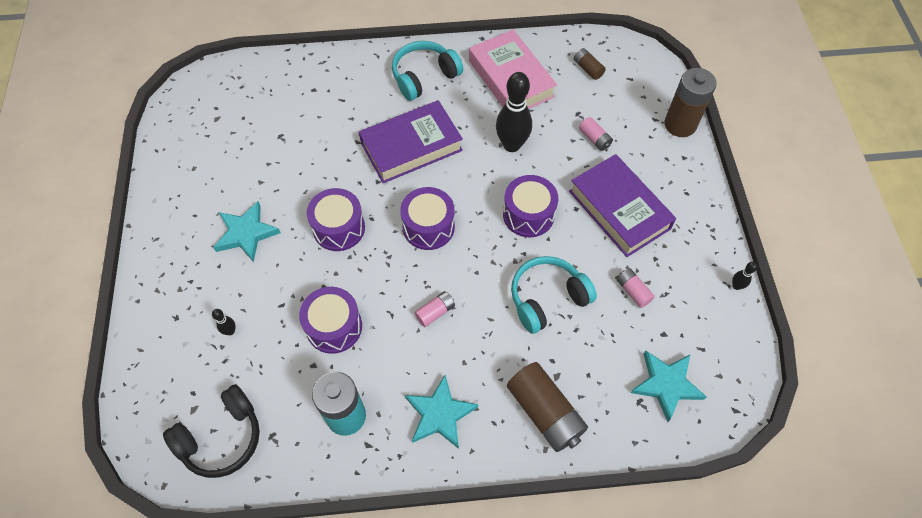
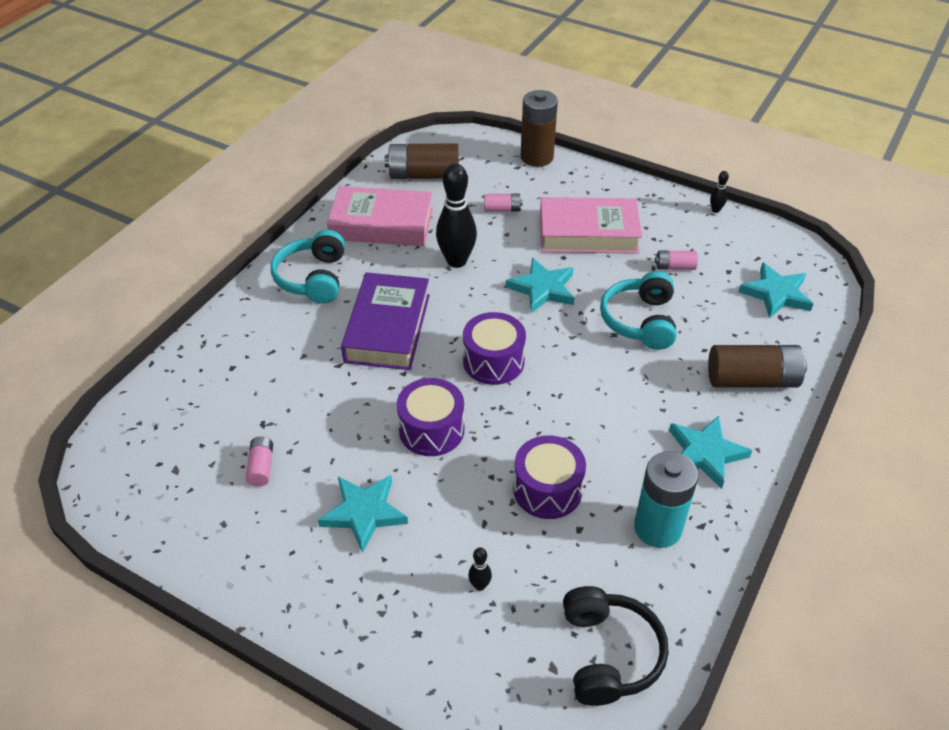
camera: 55 degrees left, 15 degrees down
(435, 312) = (593, 403): pink battery -> pink battery (261, 467)
(528, 215) = (542, 289): purple drum -> turquoise star
(588, 69) = (424, 175): brown battery -> brown battery, size x2.00
(619, 210) = (588, 233): purple book -> pink book

